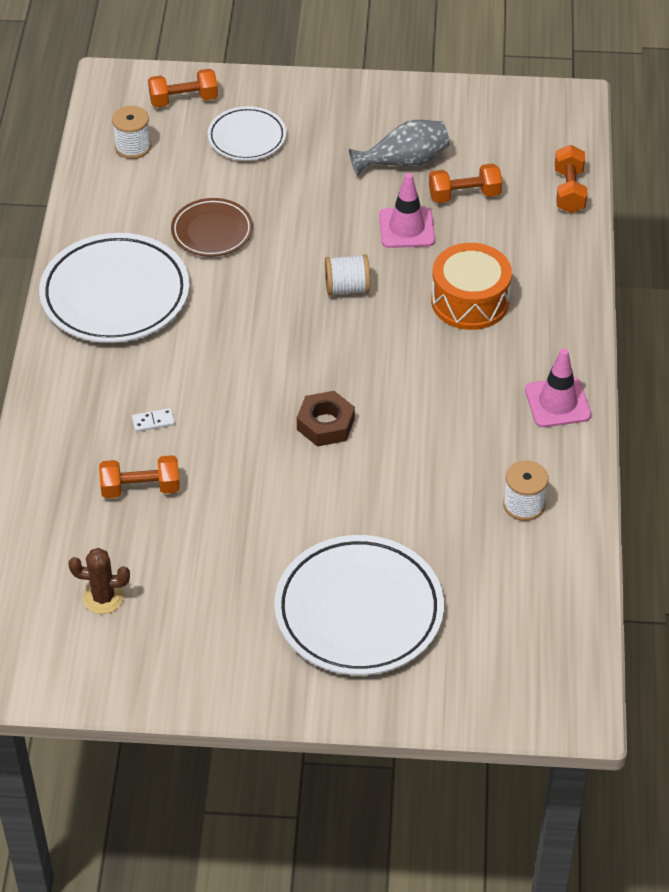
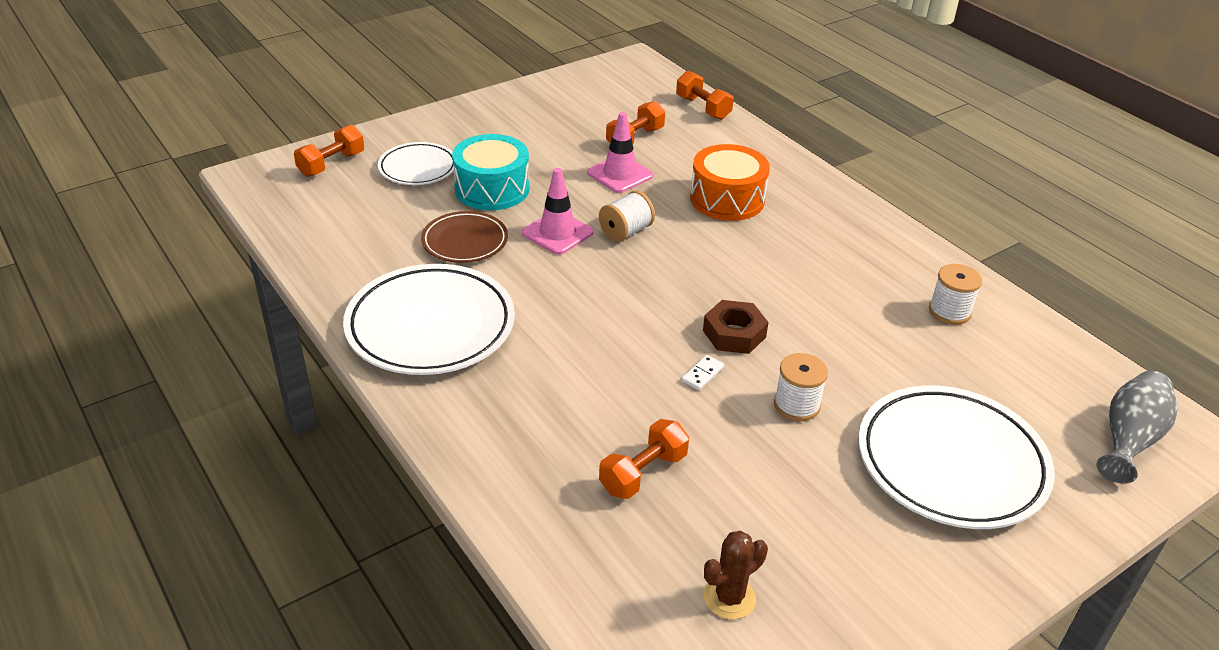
camera: 40 degrees left, 10 degrees down
(133, 147) = (321, 212): white spool -> white spool (796, 405)
(153, 421) = (586, 410): white domino -> white domino (702, 374)
(284, 189) = (492, 189): none -> turquoise drum
(404, 162) = (564, 136): grey vase -> grey vase (1129, 439)
(557, 403) = (875, 233): pink traffic cone -> pink traffic cone (557, 233)

